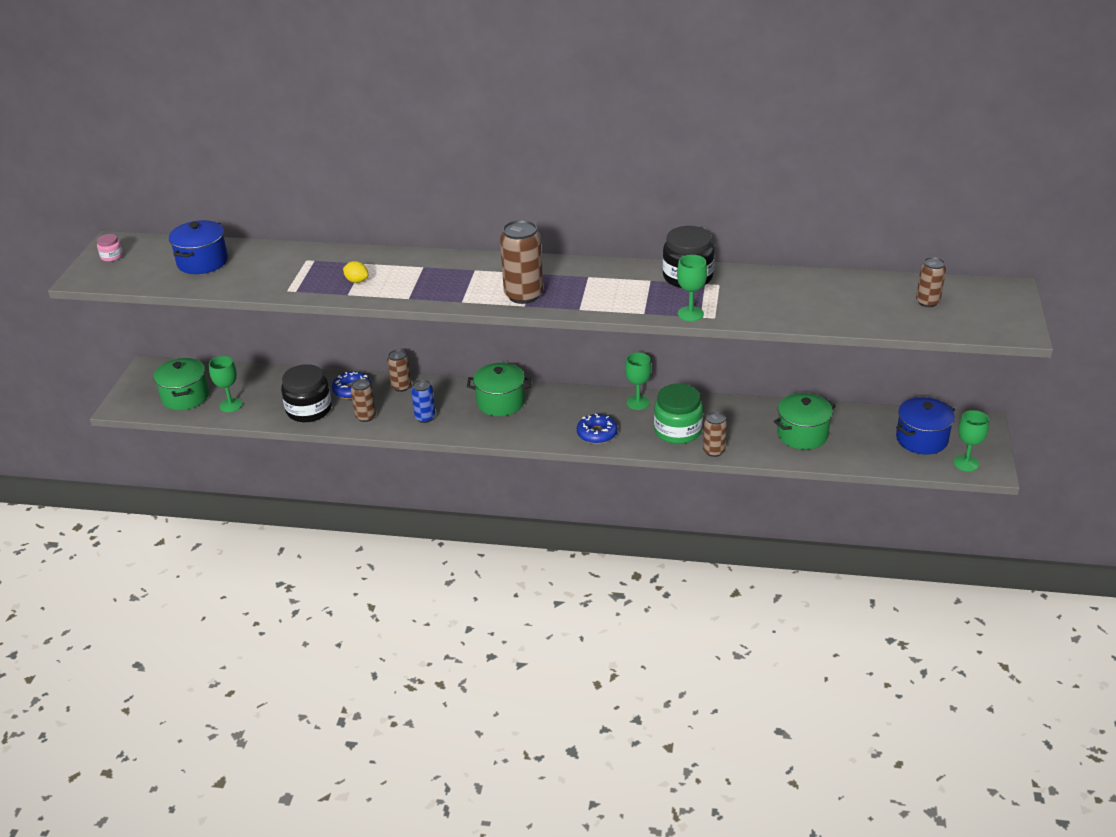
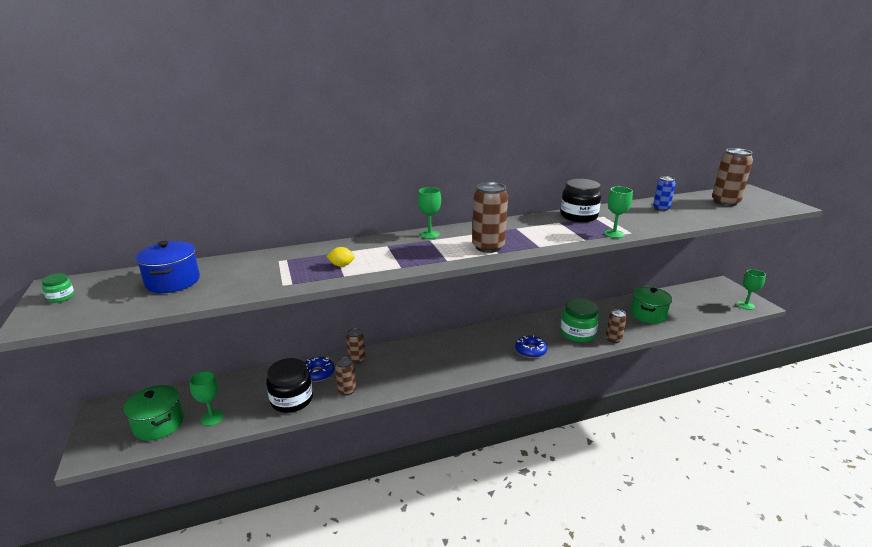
camera: 30 degrees left, 10 degrees down
(112, 256) = (61, 297): pink jar -> green jar
(425, 417) = (396, 376): blue can -> blue can (661, 208)
(500, 402) = (443, 349): green pot -> none
(638, 403) = (533, 323): green goblet -> green goblet (429, 234)
(921, 439) = (708, 299): blue pot -> none
(927, 302) = (725, 202): brown can -> brown can, size x1.70

